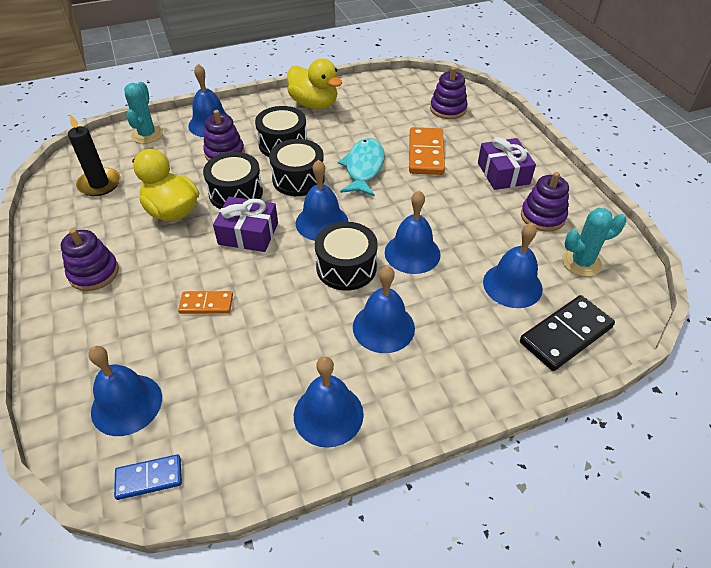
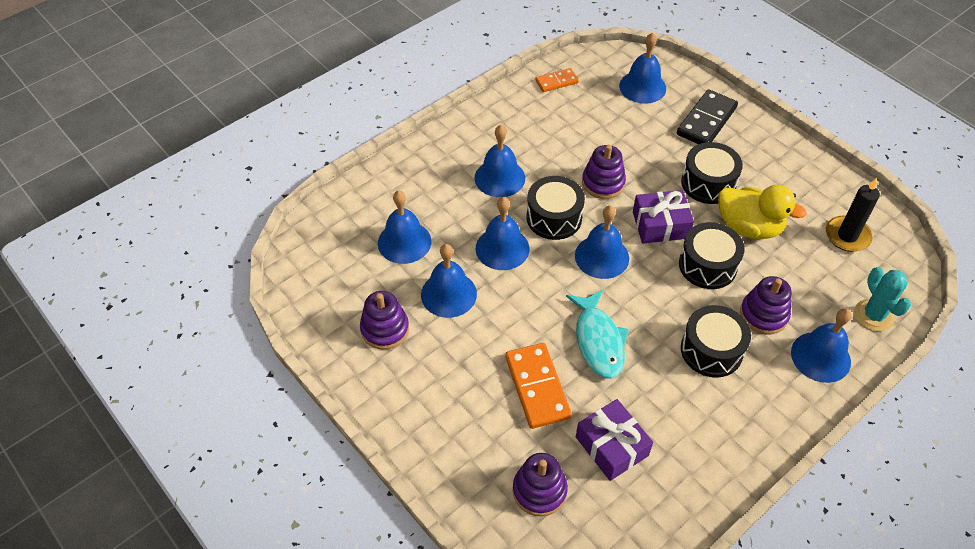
camera: 160 degrees right, 5 degrees up
(94, 273) = (754, 155): purple stacking toy -> purple stacking toy (603, 183)
(149, 478) = (596, 60): blue domino -> none
(206, 304) = (645, 157): orange domino -> orange domino (556, 82)
(298, 179) = (658, 302): black drum -> black drum (708, 183)
(314, 104) = (724, 439): yellow duck -> none
(328, 414) = (511, 115): blue bell -> blue bell (448, 294)
(503, 173) = (437, 382): purple gift -> purple gift (611, 446)
(565, 335) = (355, 211): black domino -> black domino (706, 121)
(581, 263) = (343, 283): turquoise cactus -> none

